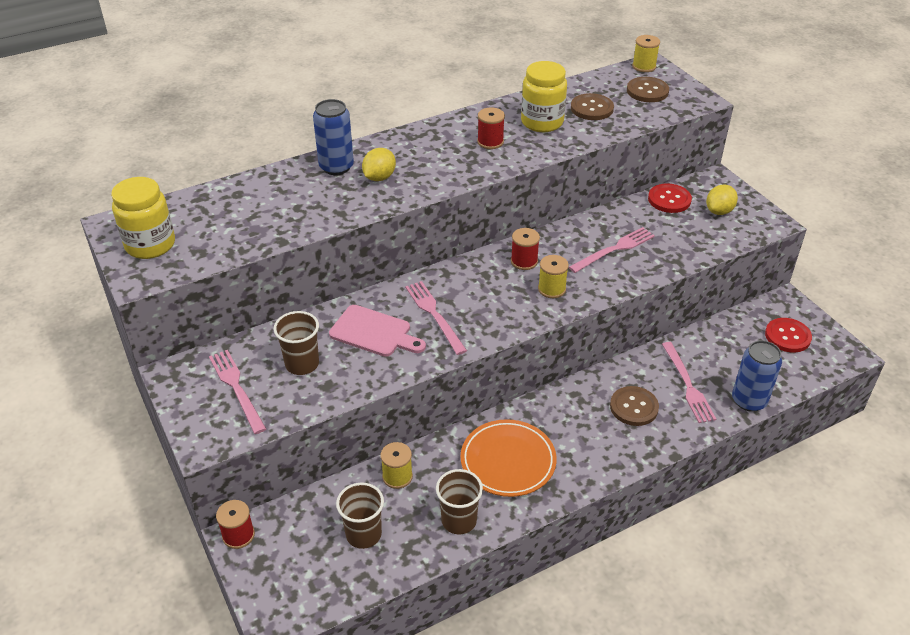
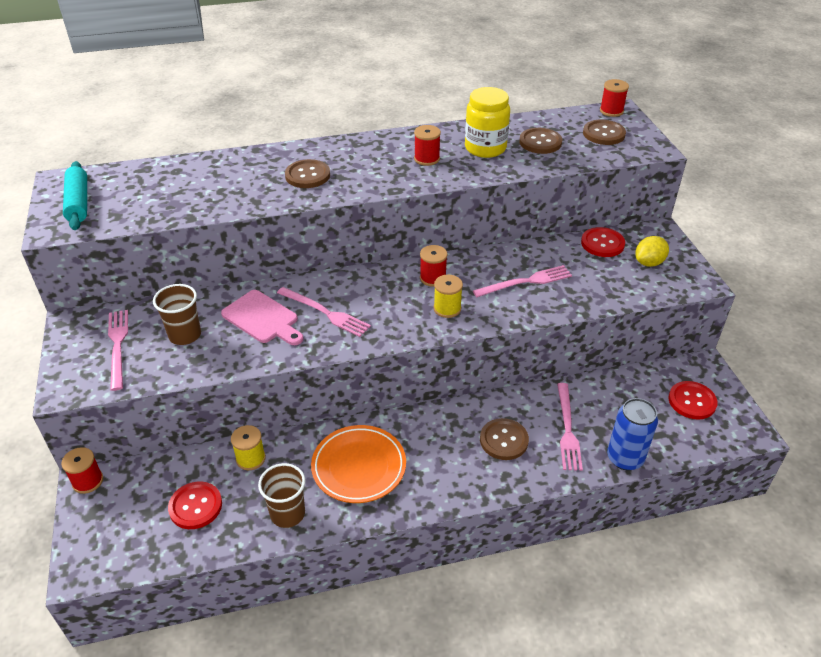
camera: 15 degrees right, 0 degrees up
(150, 245) = (78, 203): yellow jar -> turquoise rolling pin
(336, 167) = (274, 160): blue can -> none
(363, 534) = (195, 506): brown cup -> red button
(379, 177) = (307, 175): yellow lemon -> brown button
(434, 315) = (325, 312): pink fork -> pink fork turned 135 degrees clockwise
(644, 66) = (611, 111): yellow spool -> red spool

